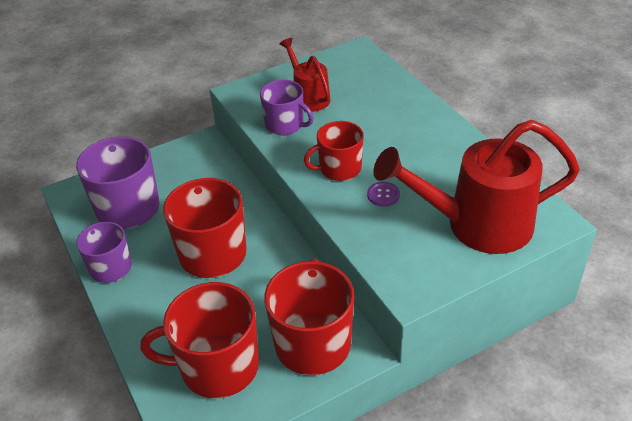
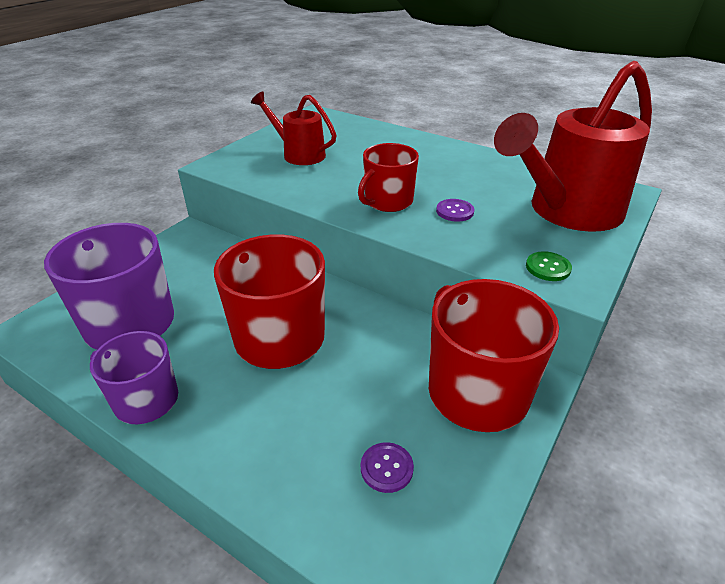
camera: 30 degrees left, 5 degrees down
(217, 367) = (386, 468): red mug -> purple button
(285, 125) = (294, 180): purple mug -> none
(405, 270) = (548, 267): none -> green button

